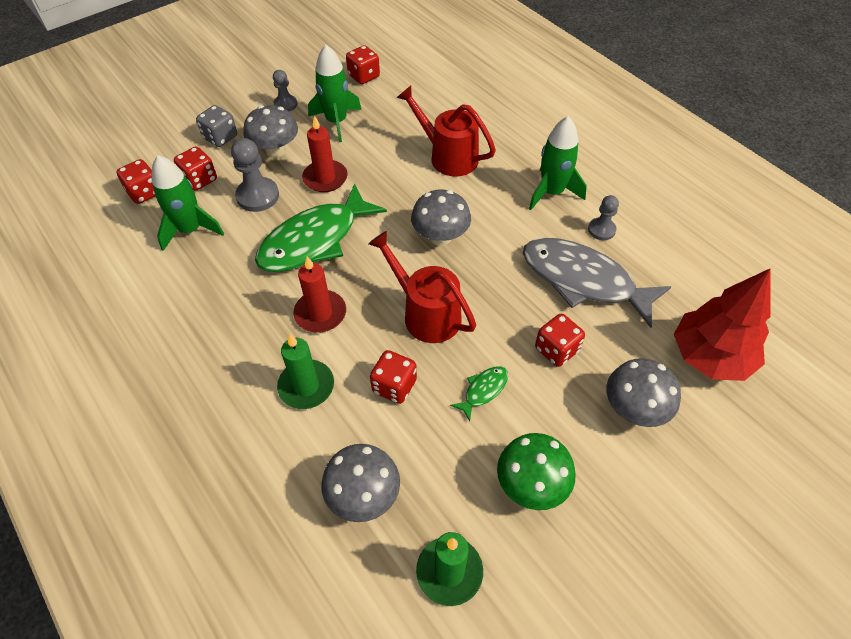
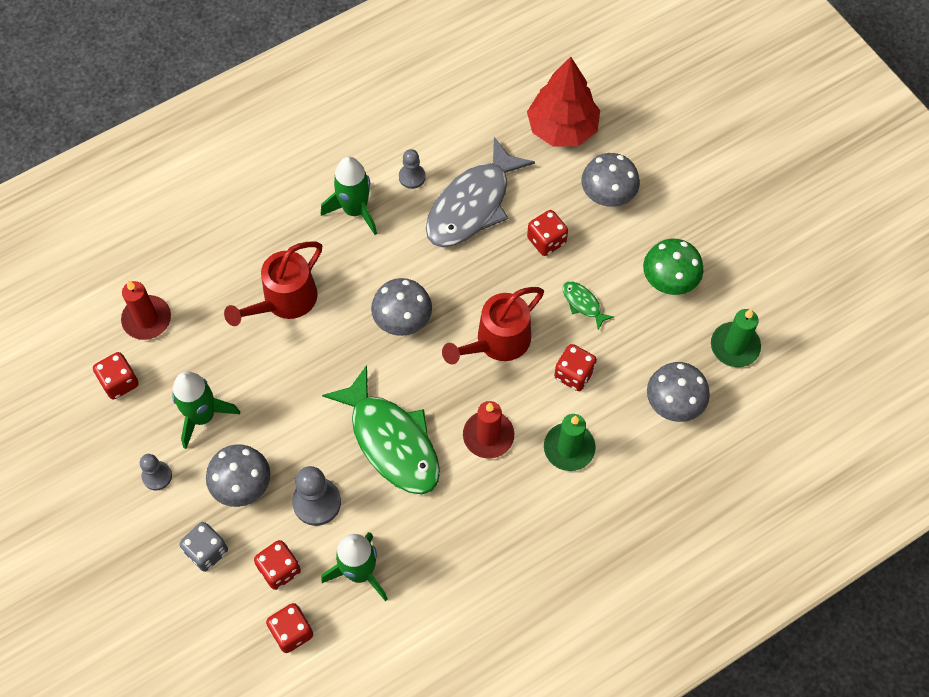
camera: 85 degrees left, 10 degrees up
(325, 178) = (299, 430): red candle -> red candle (147, 319)

